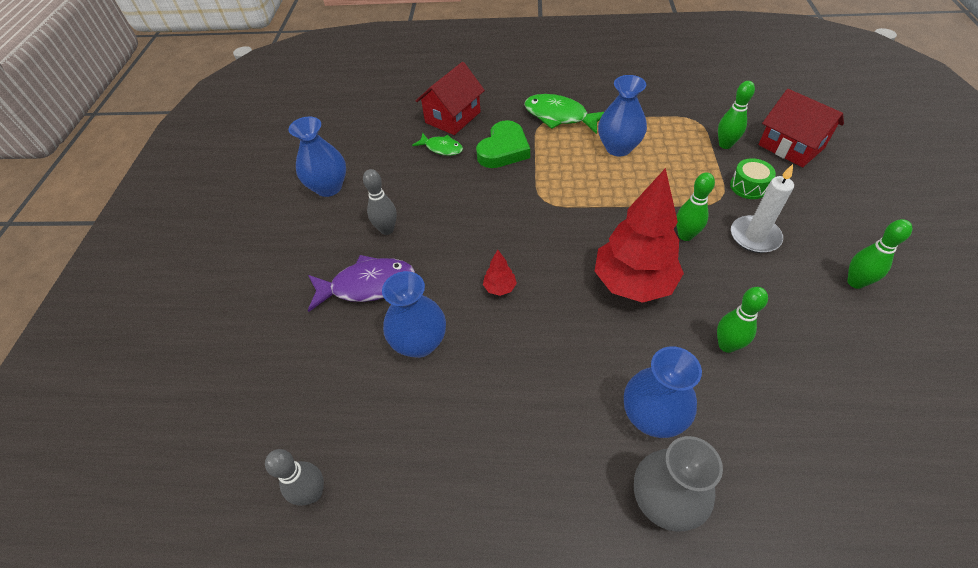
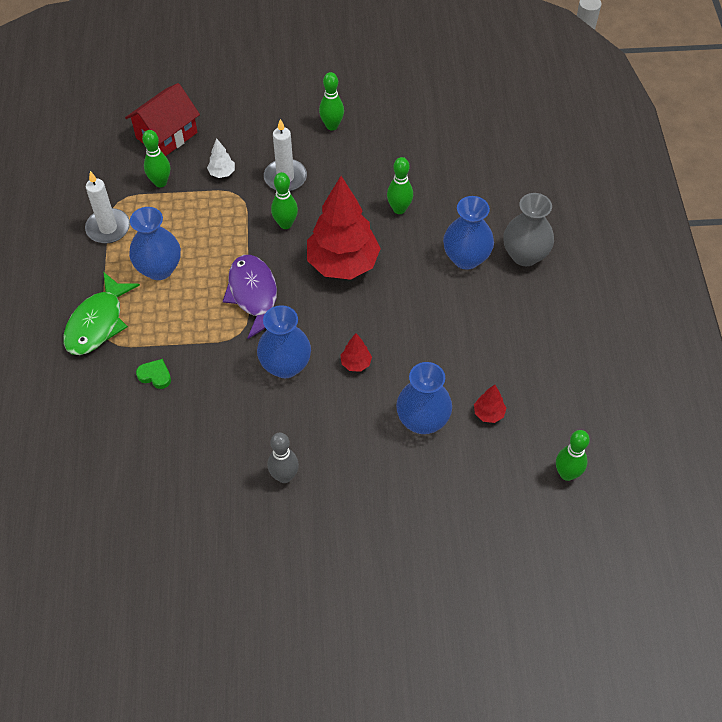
camera: 100 degrees left, 5 degrees up
(313, 493) = (567, 474): grey bowling pin -> green bowling pin
(328, 187) = (215, 557): blue vase -> blue vase (285, 365)
(367, 285) = (361, 479): purple fish -> purple fish (253, 295)
(415, 412) = (488, 413): none -> red tree
(441, 148) = (148, 441): green fish -> none
(453, 117) = (87, 437): red house -> none
(503, 150) = (155, 375): green heart -> green heart, size x0.50
(663, 116) = (108, 228): none -> white candle
(748, 186) = (222, 173): green drum -> white tree

